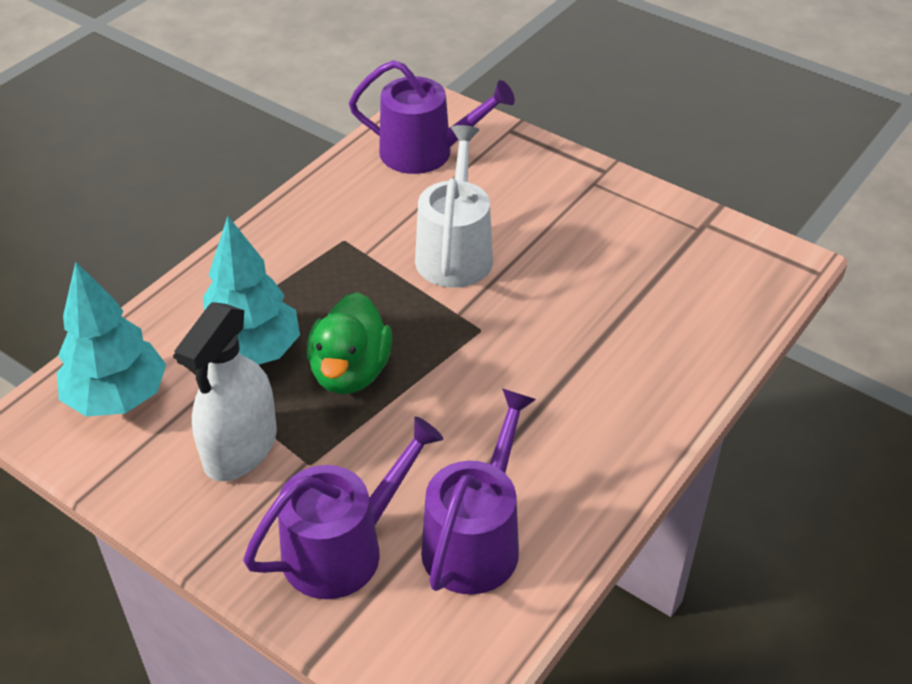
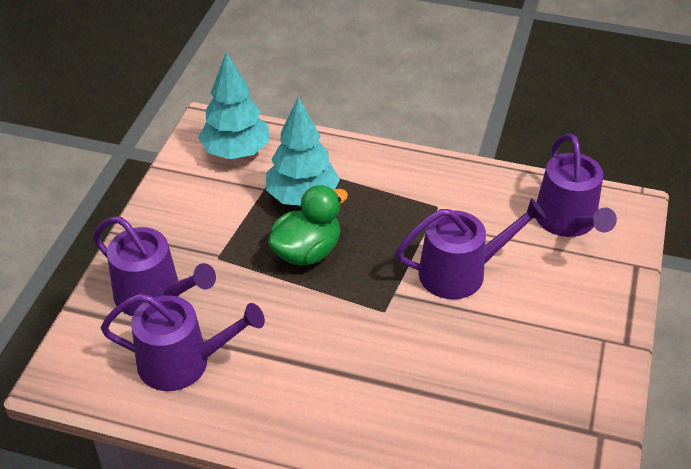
camera: 70 degrees right, 0 degrees up
(240, 448) = (217, 220): white spray bottle -> none
(350, 372) = (307, 251): green duck -> green duck turned 150 degrees clockwise
(455, 252) = (460, 272): white watering can -> purple watering can

